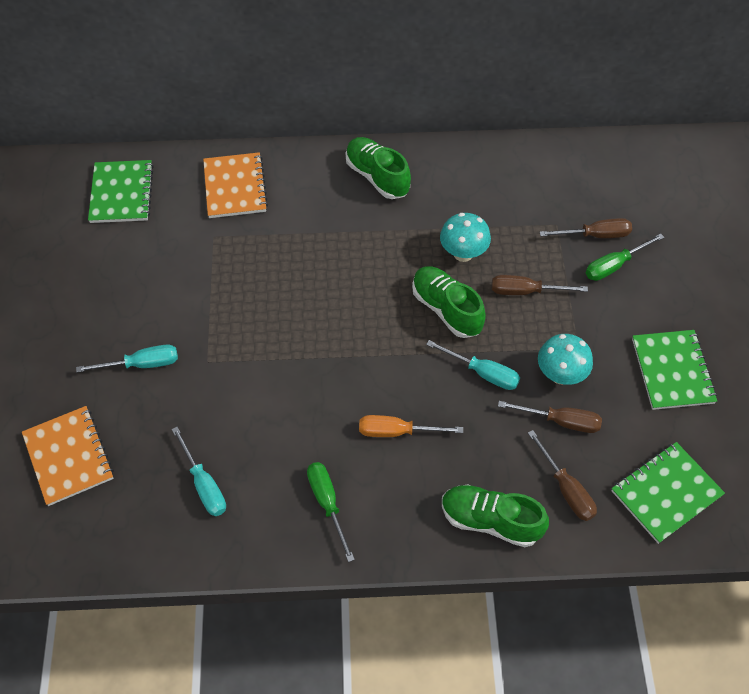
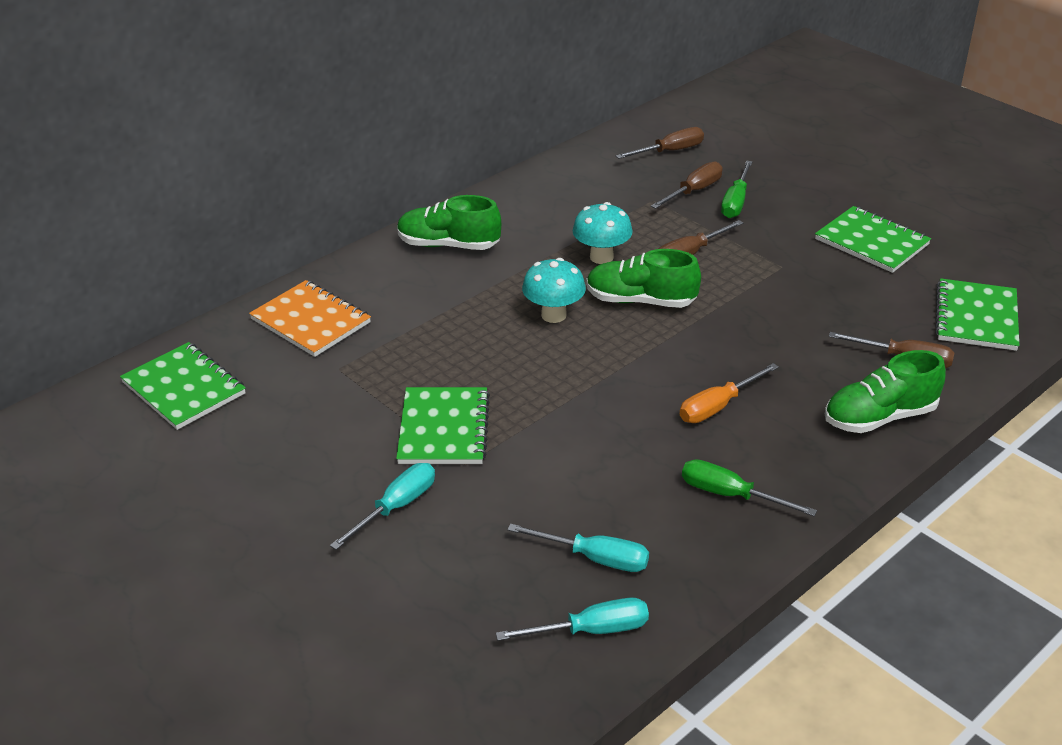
camera: 40 degrees left, 20 degrees down
(69, 456) = (416, 631): orange notebook -> none
(223, 326) = (444, 428): none -> green notebook
(483, 373) = (732, 325): turquoise screwdriver -> turquoise screwdriver (591, 630)
(560, 375) = (794, 291): turquoise mushroom -> turquoise mushroom (553, 315)
(560, 421) = (837, 320): brown screwdriver -> brown screwdriver (669, 151)

